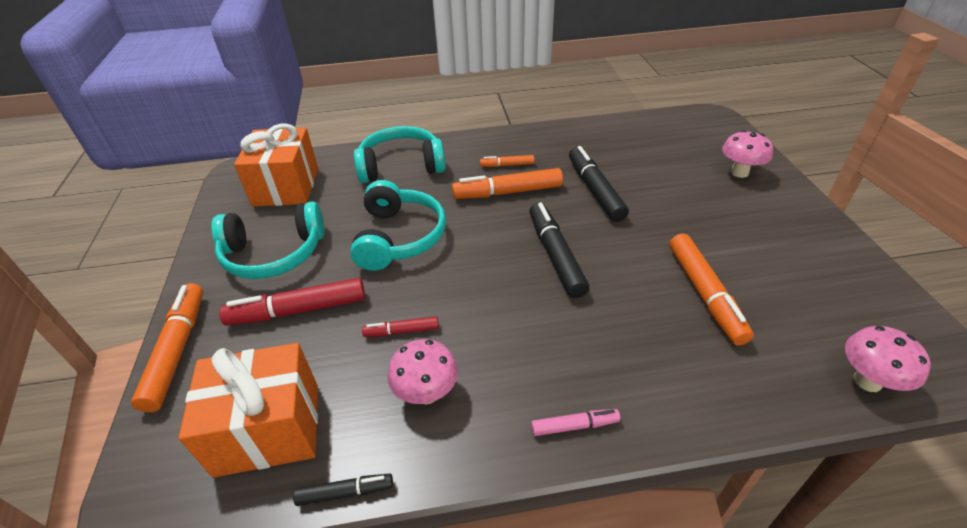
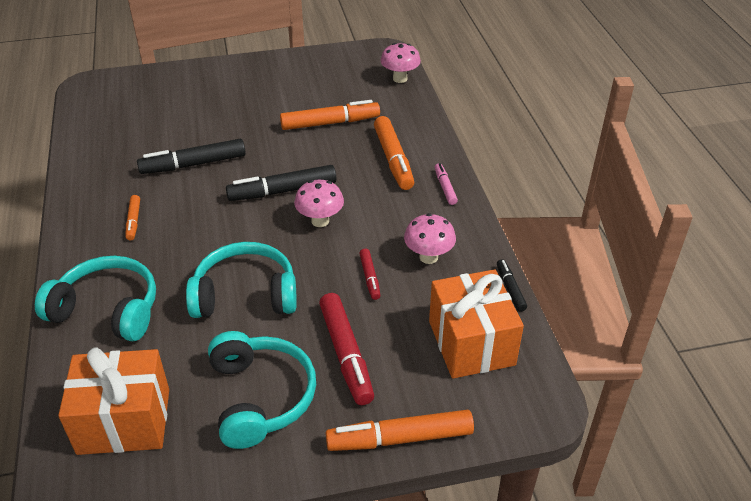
camera: 95 degrees left, 0 degrees up
(401, 166) = (108, 309): turquoise headphones -> turquoise headphones turned 120 degrees clockwise
(507, 192) = (184, 220): orange marker -> orange marker (393, 159)
(739, 172) = (187, 85): pink mushroom -> pink mushroom (320, 221)

